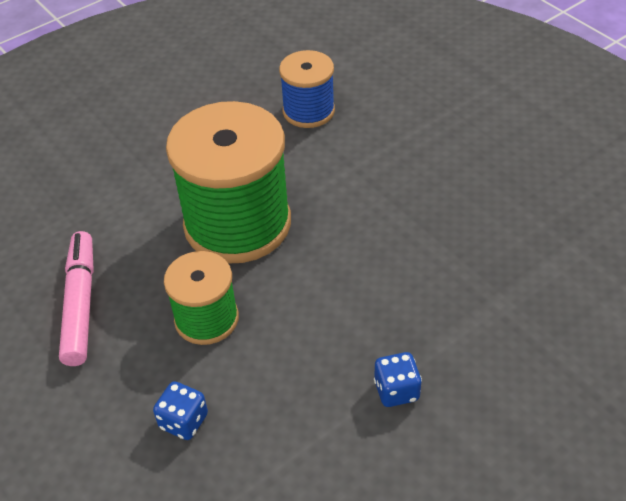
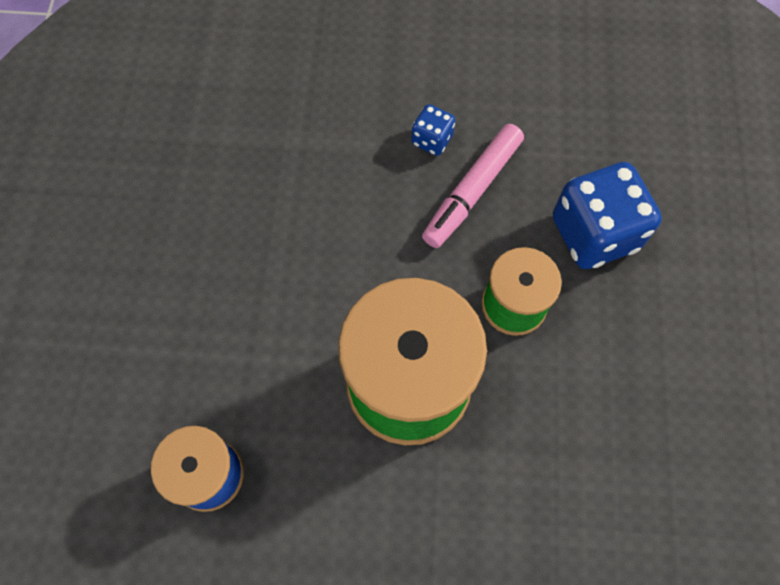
camera: 140 degrees left, 20 degrees up
(80, 304) = (608, 410): pink marker -> pink marker (473, 191)
(184, 421) = (594, 233): blue dice -> blue dice, size x2.05

